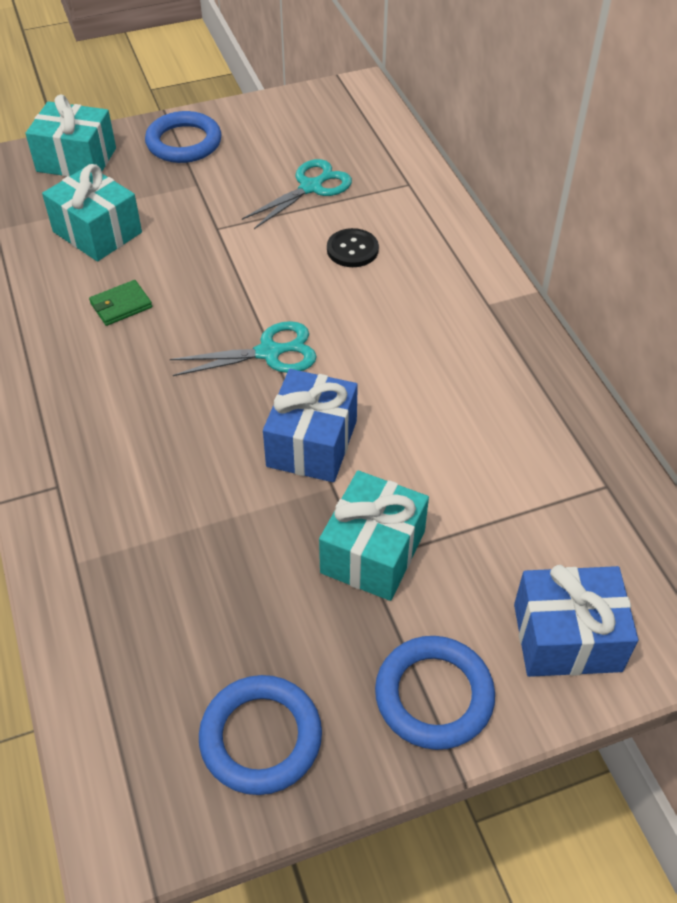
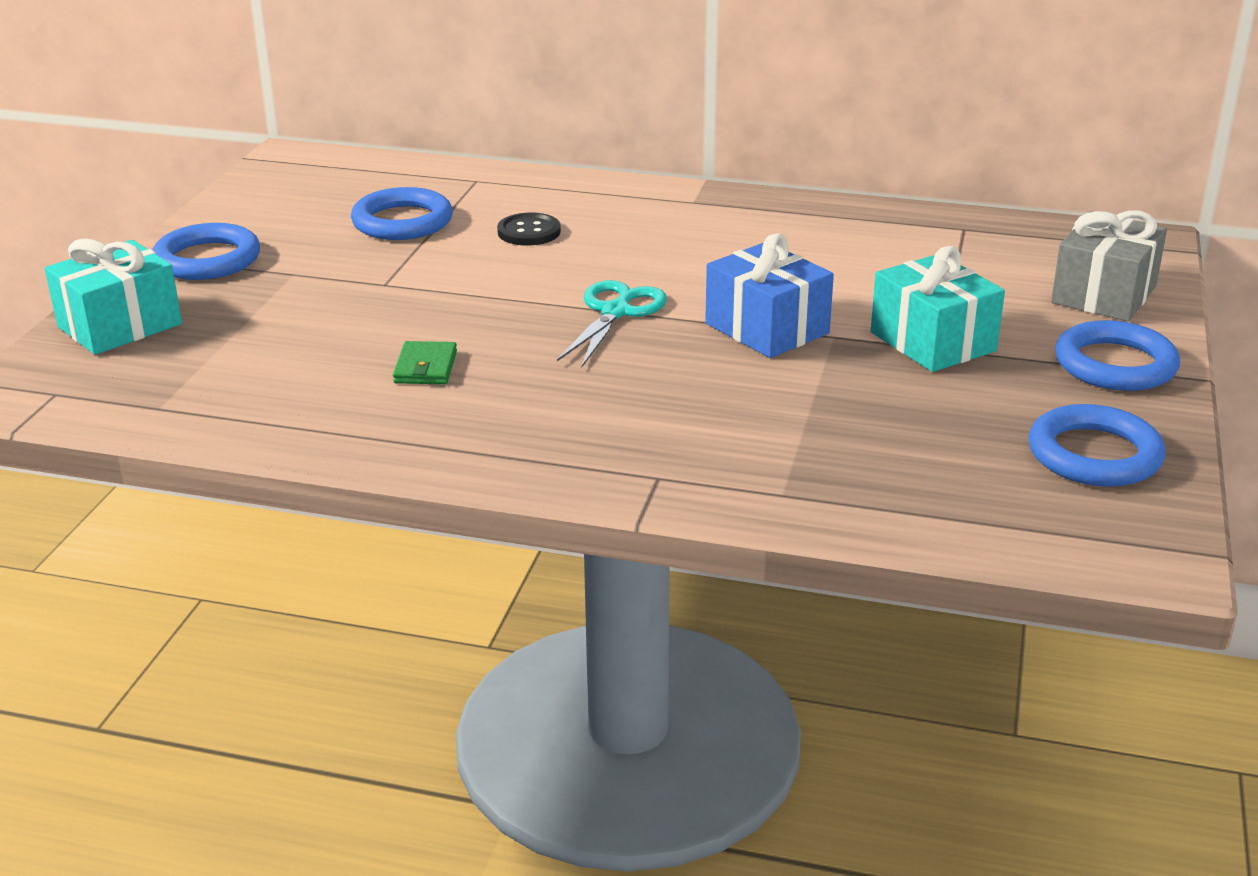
camera: 55 degrees left, 20 degrees down
(97, 232) = (277, 348): turquoise gift -> none
(311, 187) = (402, 222): turquoise scissors -> blue ring
(567, 637) = (1103, 294): blue gift -> grey gift

